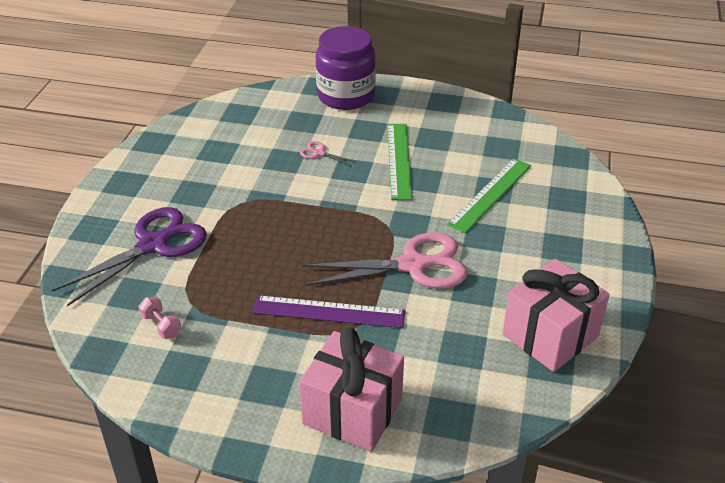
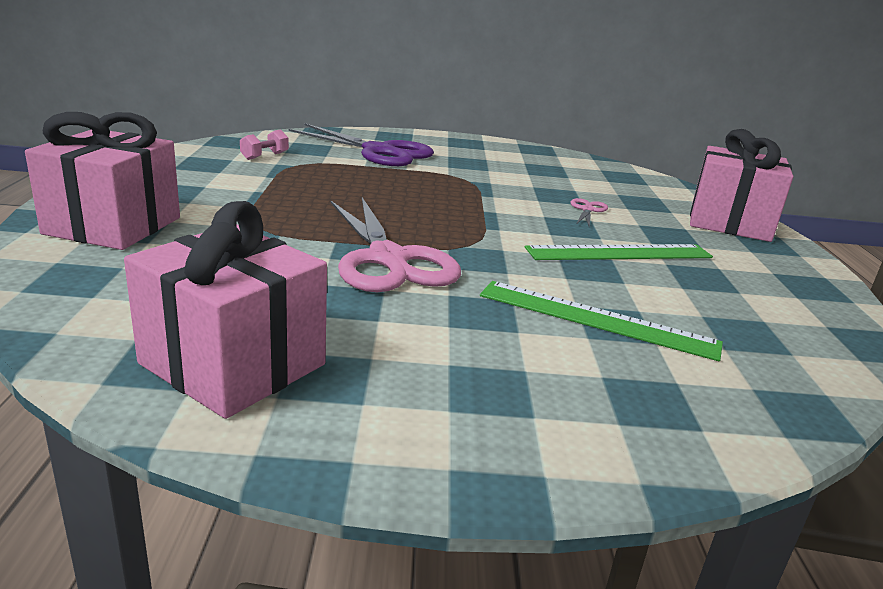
camera: 75 degrees right, 15 degrees down
(329, 312) = (287, 215): purple ruler -> none
(346, 96) = (729, 223): purple jar -> pink gift

